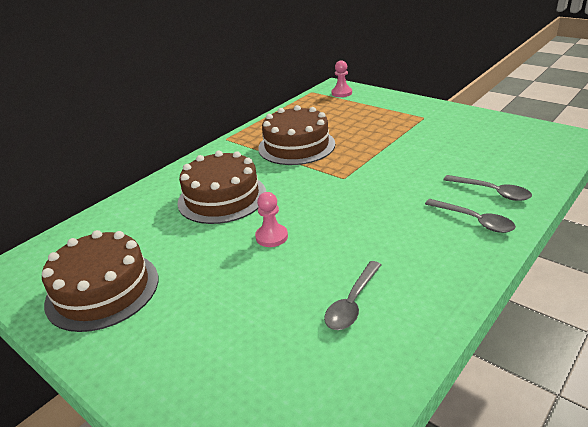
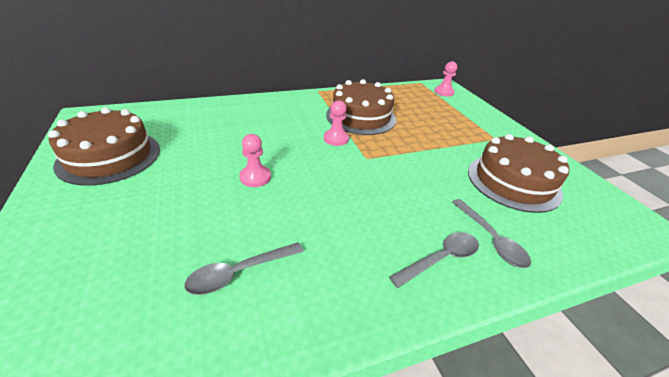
camera: 25 degrees right, 5 degrees up
(222, 197) = (262, 130): brown cake -> brown cake (513, 182)
(299, 174) = (336, 139): none -> pink pawn
(474, 220) = (440, 259): grey spoon -> grey spoon turned 105 degrees counterclockwise

